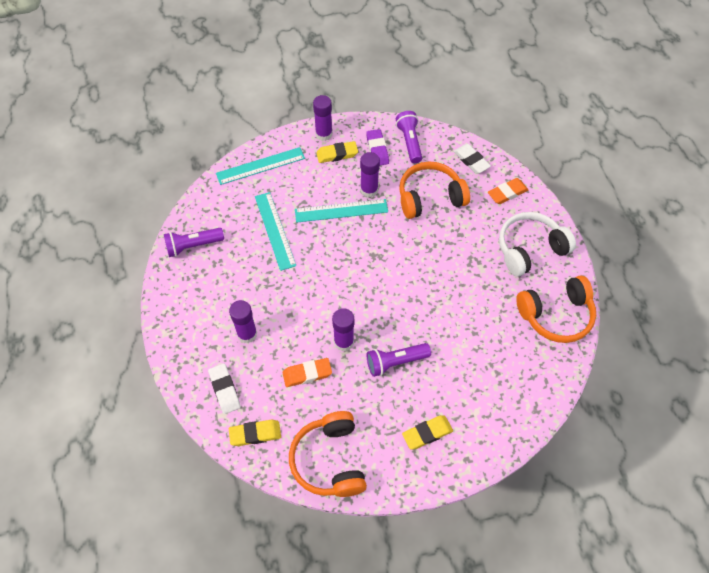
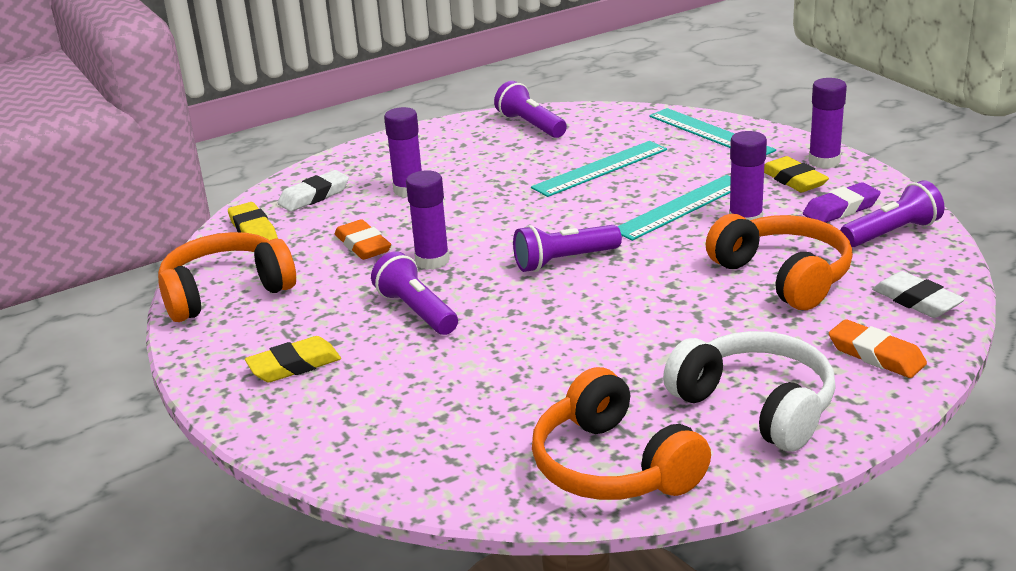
camera: 75 degrees right, 30 degrees down
(341, 210) = (681, 207): turquoise ruler -> turquoise ruler turned 75 degrees clockwise
(373, 280) = (564, 261): none -> purple flashlight
(427, 433) = (294, 365): yellow eraser -> yellow eraser turned 75 degrees counterclockwise
(471, 161) = (916, 301): white eraser -> white eraser turned 75 degrees counterclockwise

